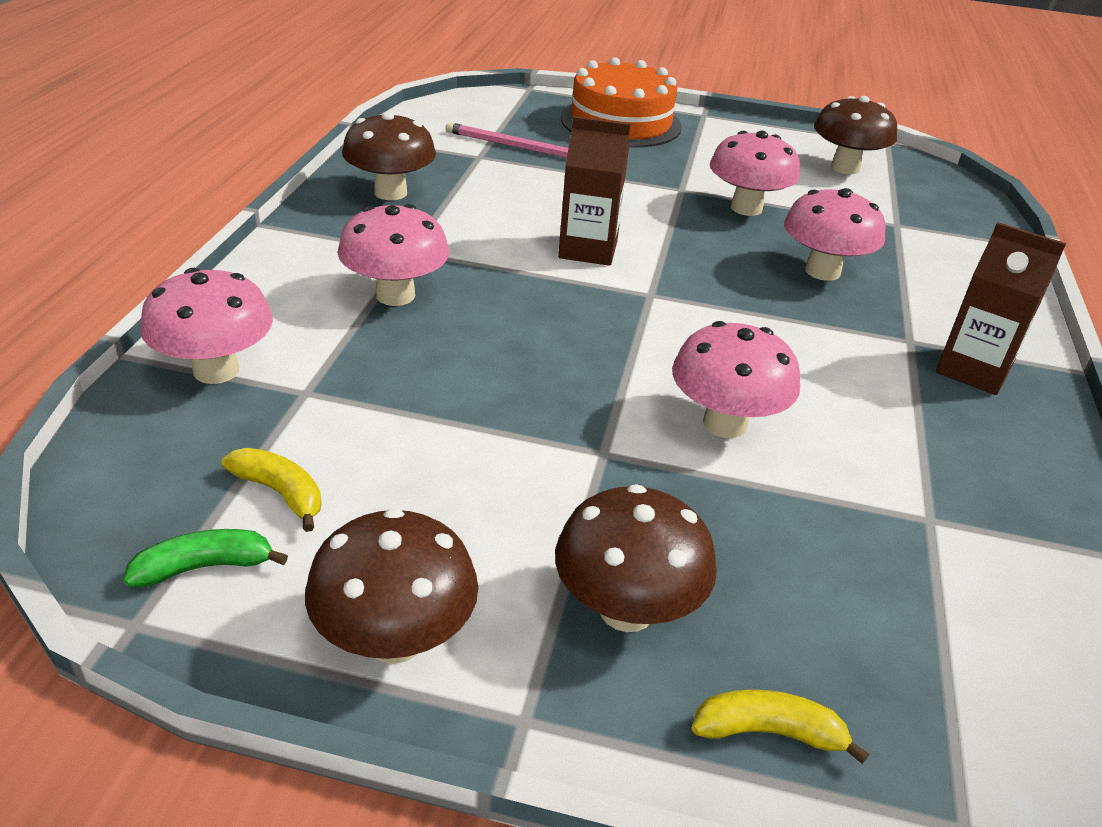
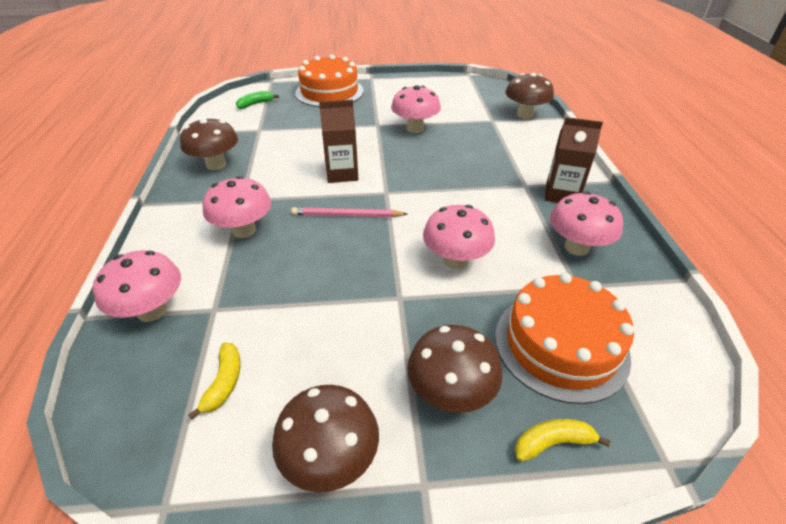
camera: 15 degrees left, 5 degrees up
(205, 567) = (195, 450): green banana -> green banana (255, 104)
(280, 493) = (224, 383): yellow banana -> yellow banana turned 75 degrees clockwise
(512, 146) = (275, 119): pink pencil -> pink pencil (347, 215)
(822, 271) = (467, 156): pink mushroom -> pink mushroom (576, 247)
(845, 168) = (454, 94): brown mushroom -> brown mushroom (525, 114)
(855, 597) = (561, 345): none -> orange cake

